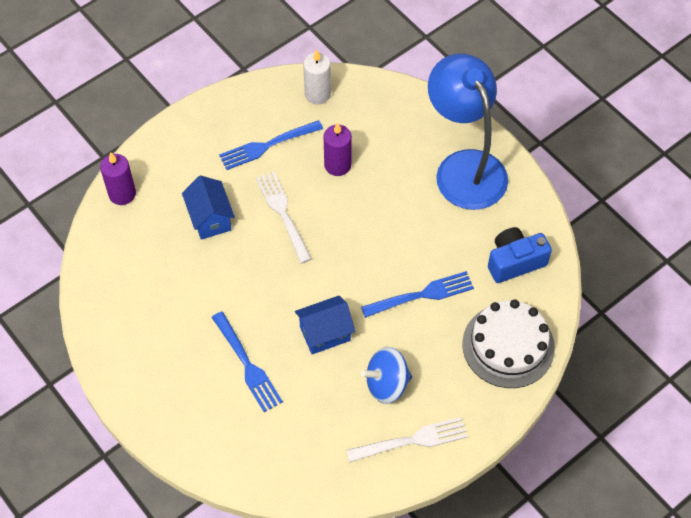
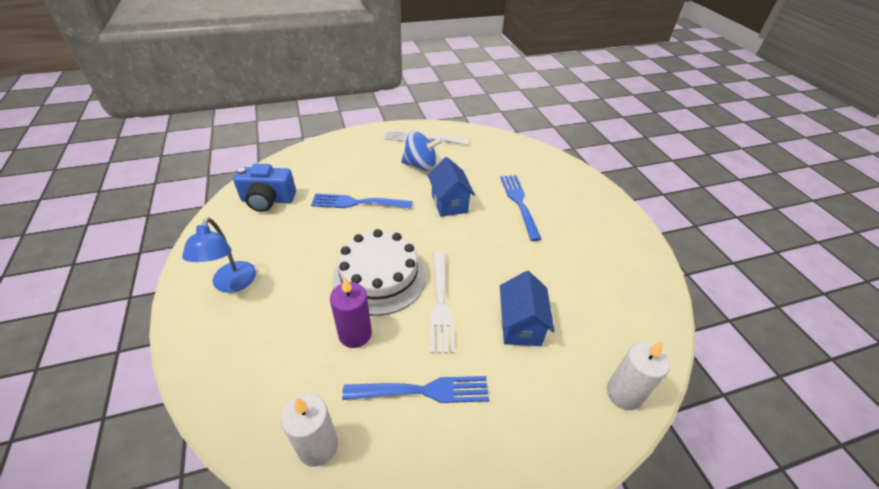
camera: 160 degrees left, 15 degrees down
(122, 194) = (624, 393): purple candle -> white candle
(325, 333) = (449, 203): blue house -> blue house turned 75 degrees clockwise
(464, 167) = (232, 284): blue lamp -> blue lamp, size x0.52
(508, 345) = (322, 159): white cake -> white cake (379, 277)

